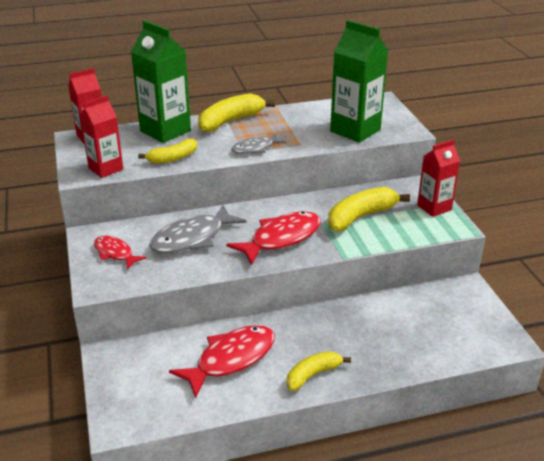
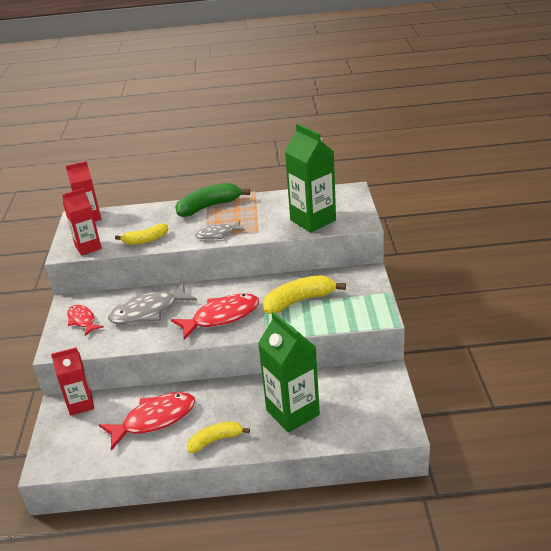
camera: 15 degrees right, 0 degrees up
(165, 131) = (151, 214): green carton -> green carton (292, 412)
(230, 121) = (209, 206): yellow banana -> green banana
(434, 207) = (369, 296): red carton -> red carton (81, 404)

